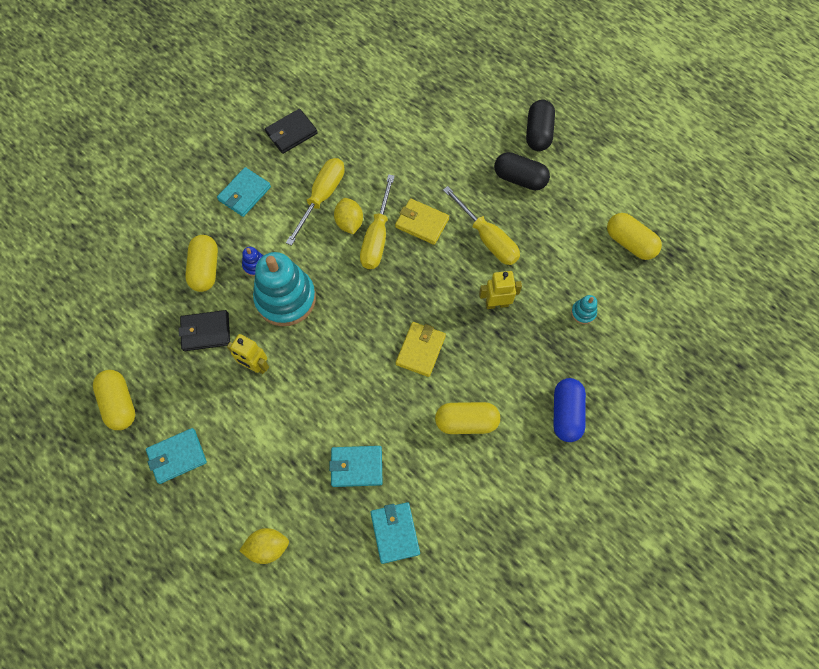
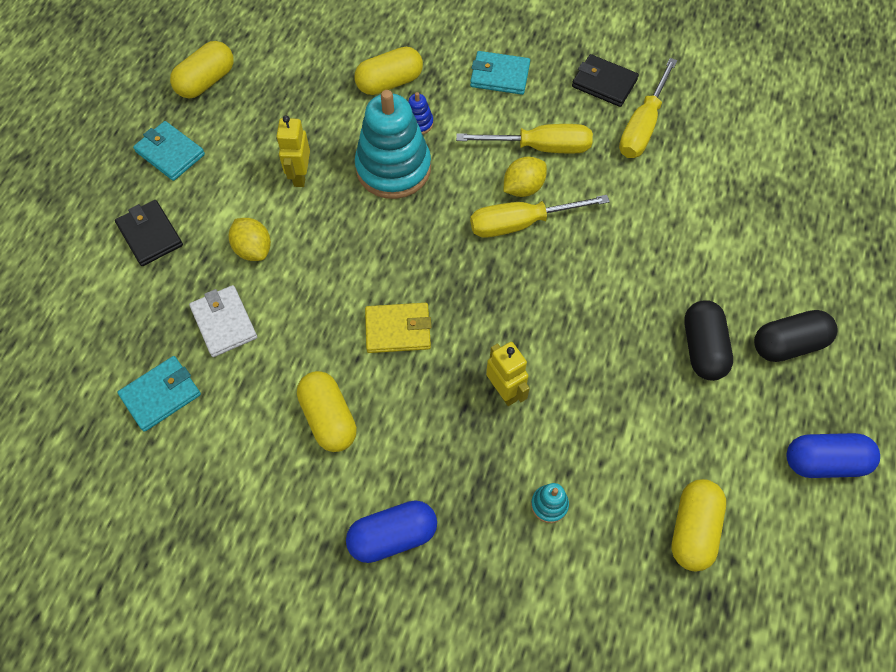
camera: 65 degrees right, 5 degrees down
(206, 332) = (318, 115): black wallet -> black wallet (150, 235)
(267, 547) = (102, 276): yellow lemon -> yellow lemon (253, 249)
(356, 467) = (224, 323): turquoise wallet -> white wallet
(422, 223) = (568, 262): yellow wallet -> none
(487, 238) = (591, 344): yellow screwdriver -> yellow screwdriver (642, 126)
(618, 155) = (824, 462): none -> blue capsule

